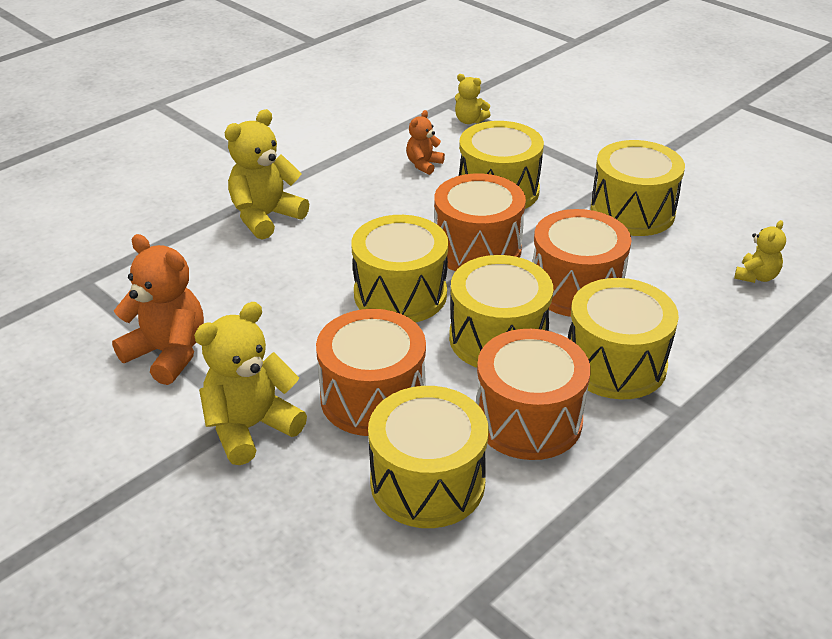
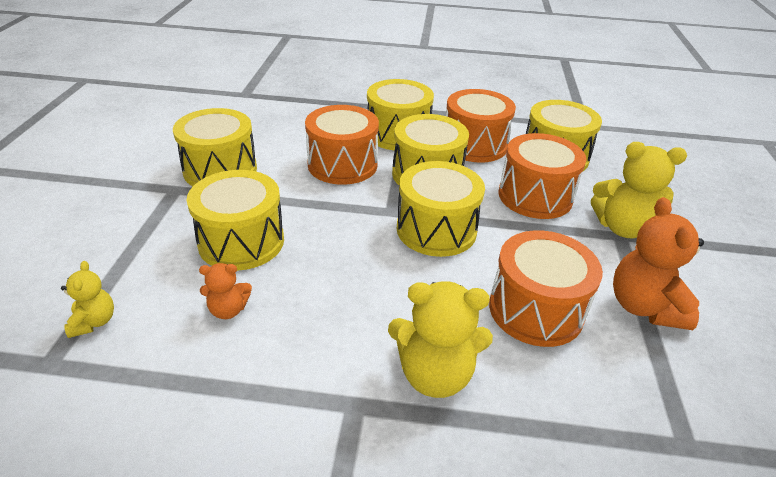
camera: 130 degrees left, 0 degrees up
(477, 249) = (341, 218): orange drum -> orange drum (536, 310)
(756, 276) = (262, 114): yellow teddy bear -> none

